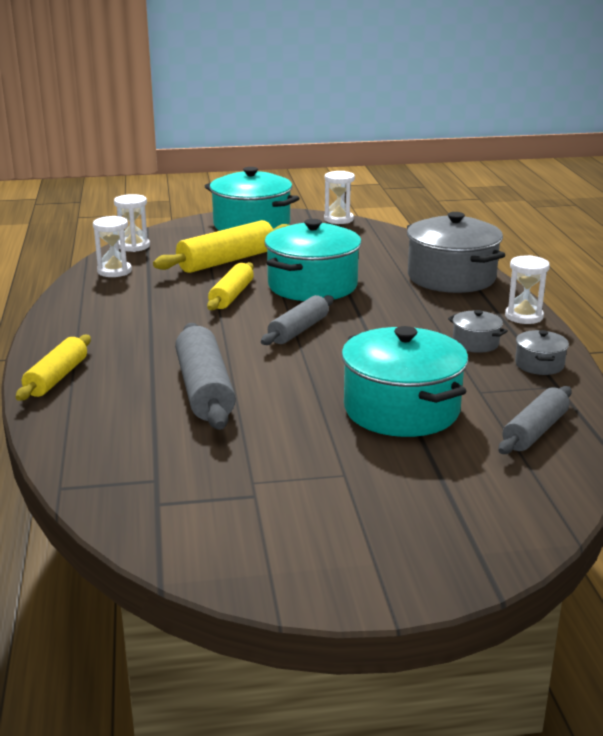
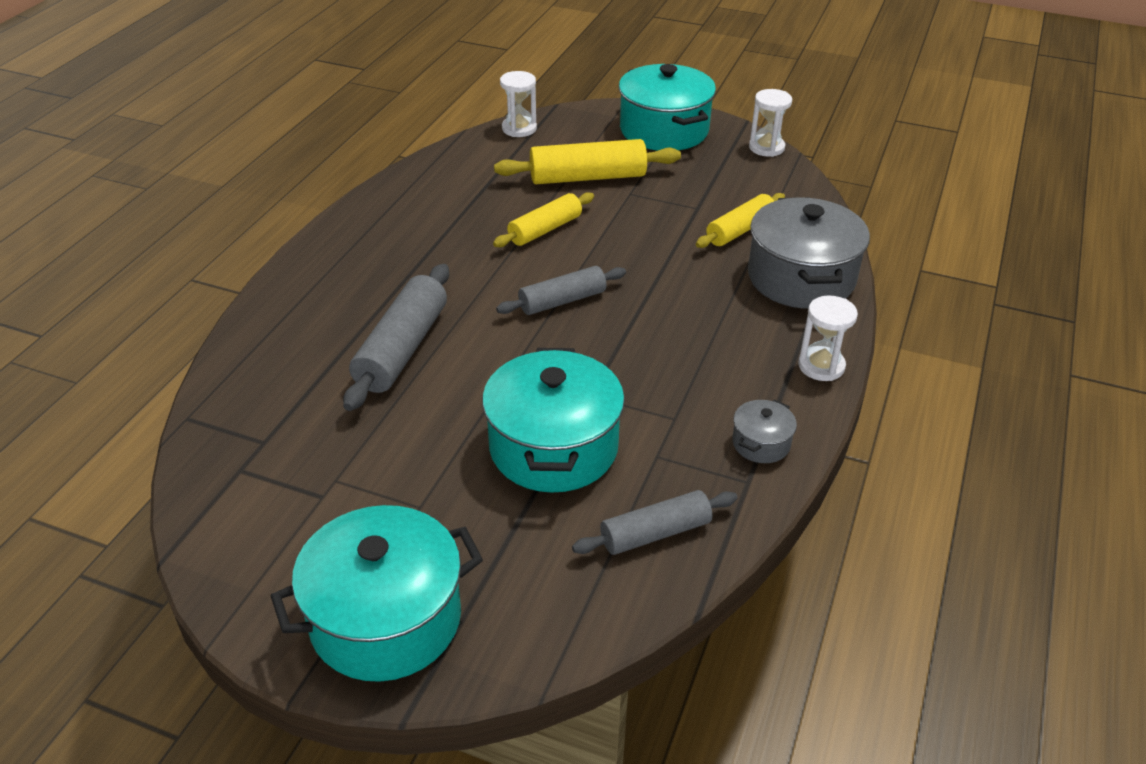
camera: 30 degrees right, 15 degrees up
(56, 378) = (297, 285): yellow rolling pin -> yellow rolling pin (740, 230)
(114, 271) = (469, 159): white hourglass -> none
(312, 285) = (638, 241): turquoise pot -> turquoise pot (386, 619)
(475, 343) = (724, 386): grey pot -> none

